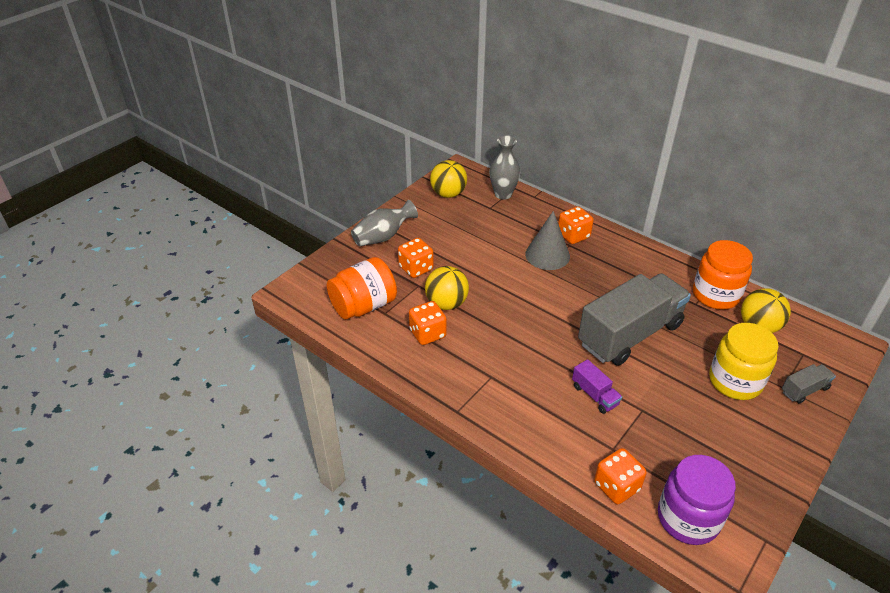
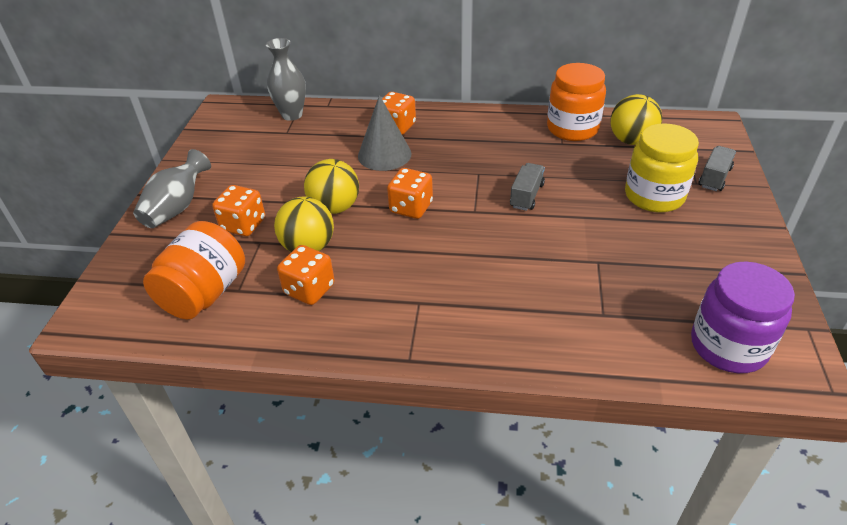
camera: 30 degrees left, 0 degrees up
(448, 194) = (228, 135): yellow ball -> yellow ball (335, 207)
(595, 395) = (541, 269): purple truck -> none
(616, 486) = (639, 351): orange dice -> orange dice (411, 208)
(630, 334) = (526, 196): grey truck -> grey truck, size x0.42

